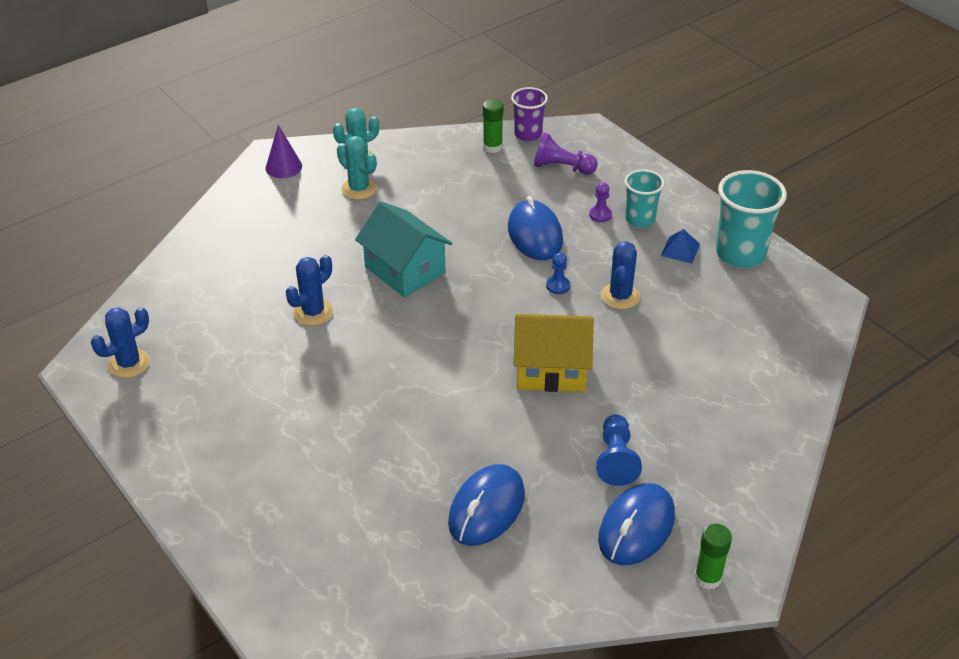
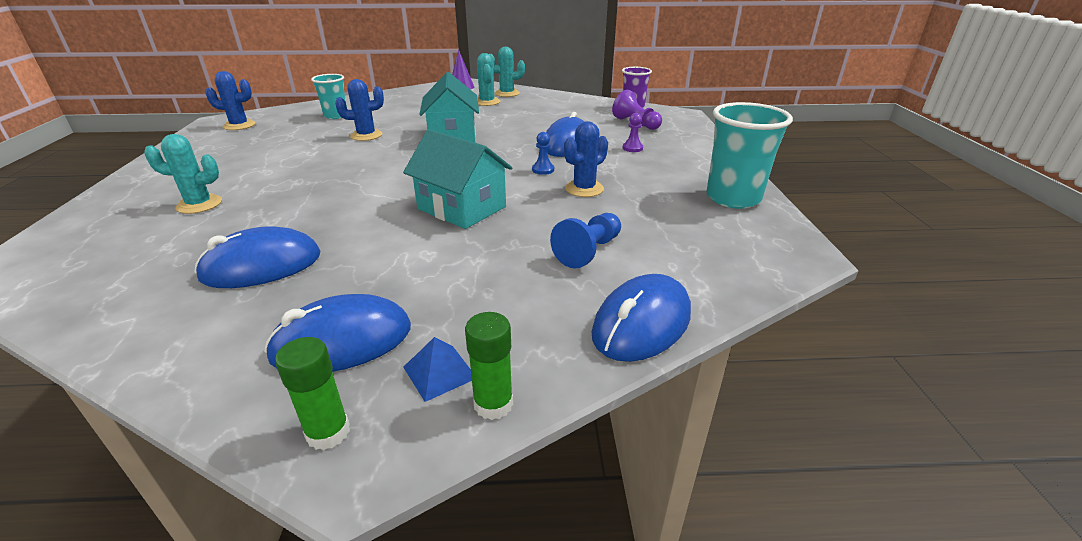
camera: 35 degrees right, 10 degrees down
(315, 484) = (199, 204): none -> turquoise cactus
(492, 147) = (600, 106): green glue stick -> green glue stick (493, 404)
(551, 369) = (461, 208): yellow house -> turquoise house
(616, 459) = (415, 281): blue pawn -> blue pawn (588, 251)
(640, 219) = (662, 158): turquoise cup -> turquoise cup (336, 116)
(680, 250) = (676, 181): blue pyramid -> blue pyramid (439, 372)
(789, 415) = (641, 324): none -> blue mouse

